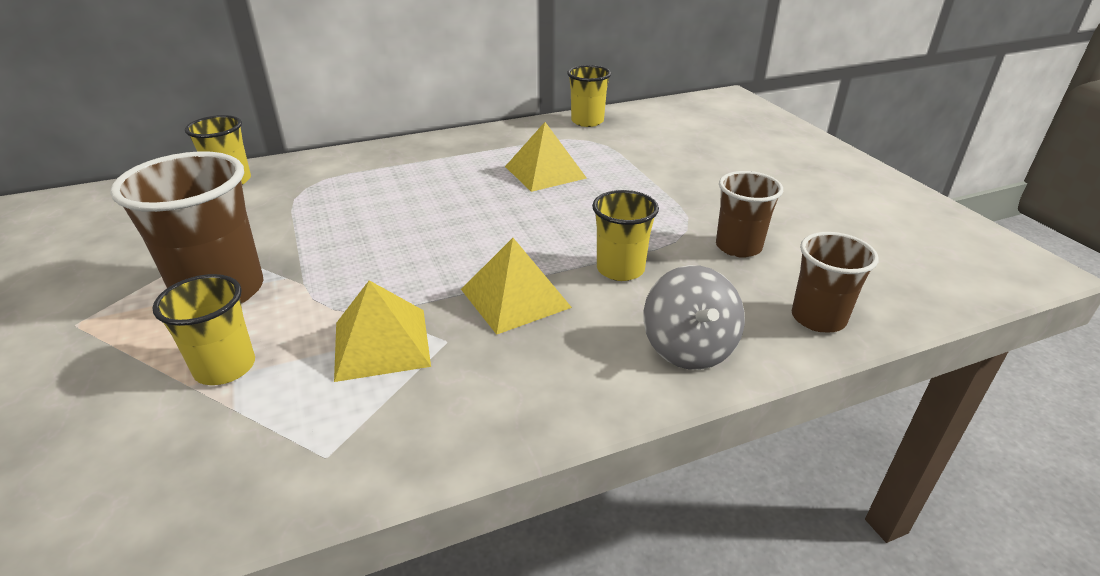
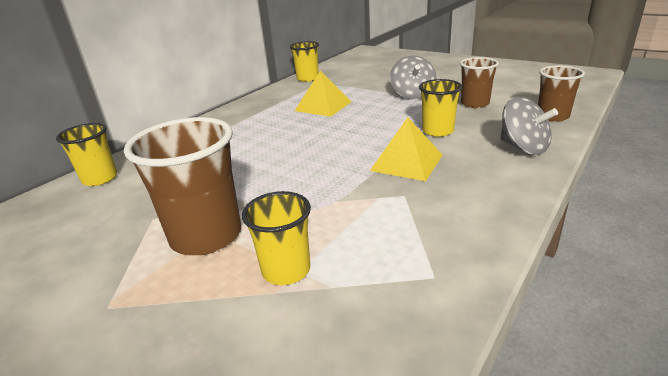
camera: 30 degrees left, 5 degrees down
(381, 343) = (368, 212): yellow pyramid -> none
(677, 197) = (412, 95): none -> grey spinning top

